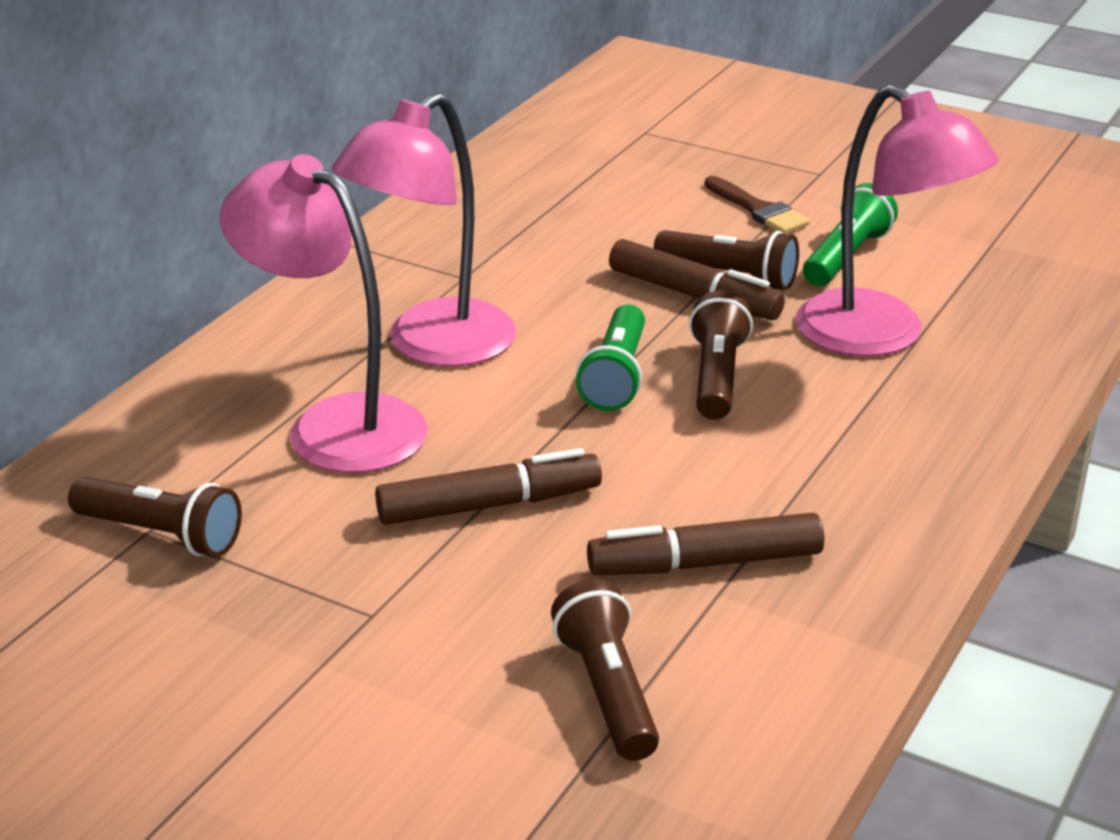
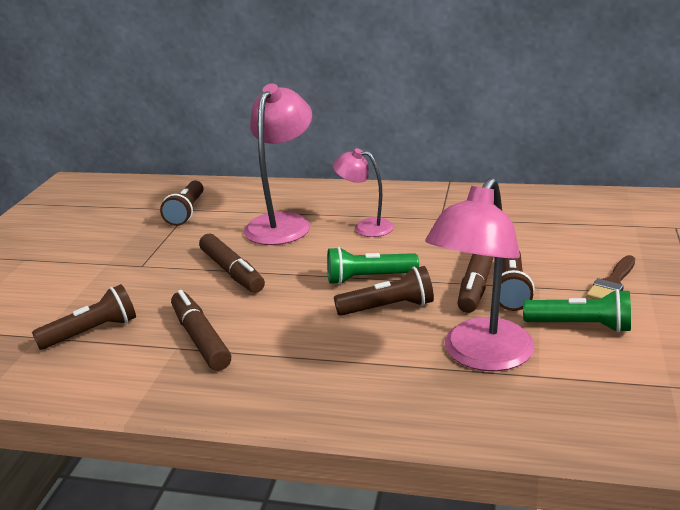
camera: 75 degrees right, 5 degrees down
(432, 346) = (365, 227): pink lamp -> pink lamp, size x0.58

